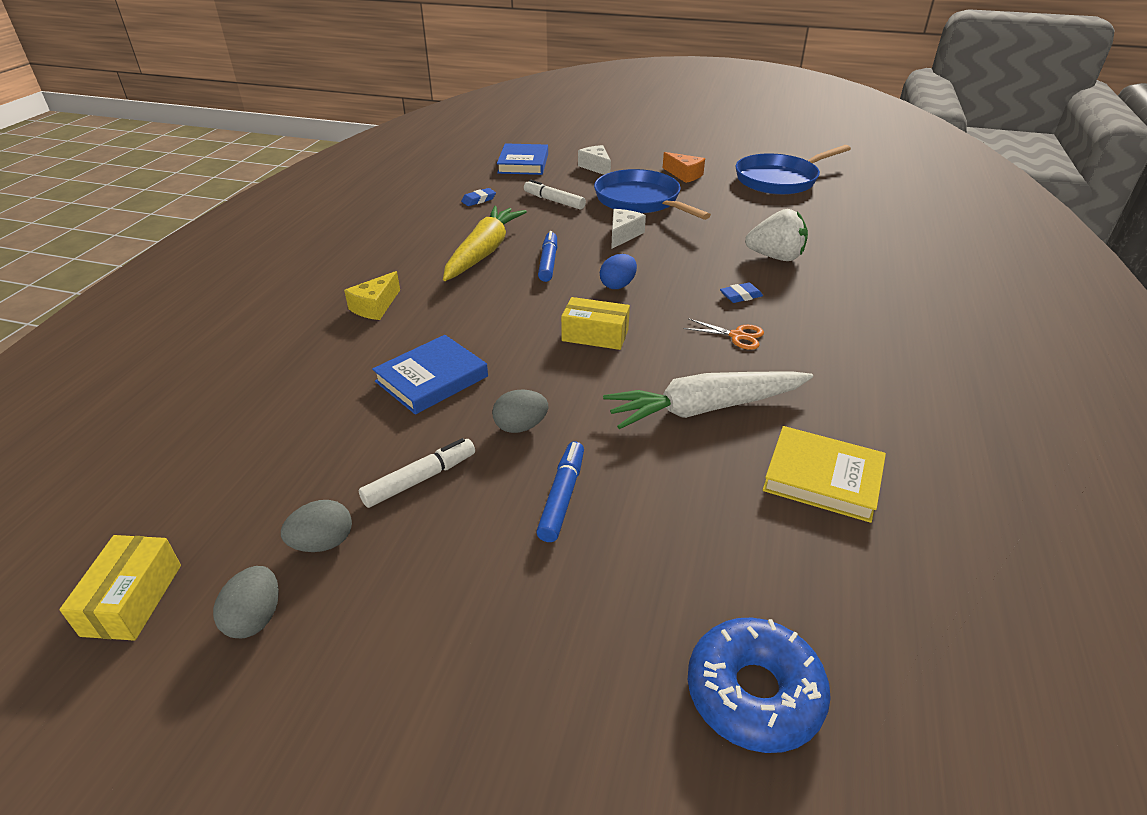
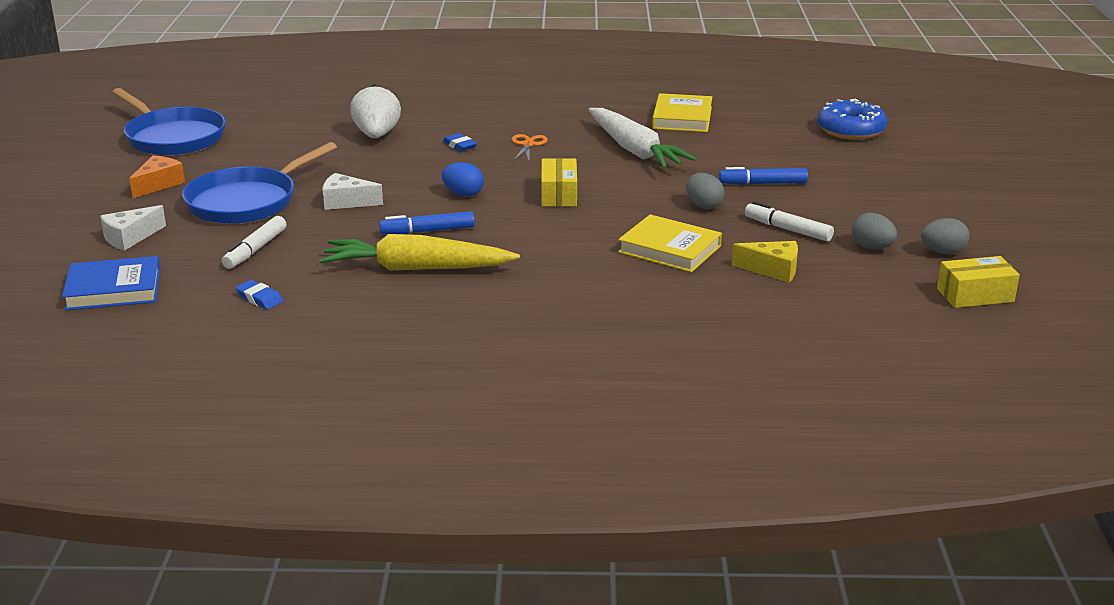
camera: 105 degrees left, 10 degrees down
(375, 306) = (567, 303): yellow cheese -> yellow cheese (773, 270)
(432, 379) = (669, 249): blue book -> yellow book

